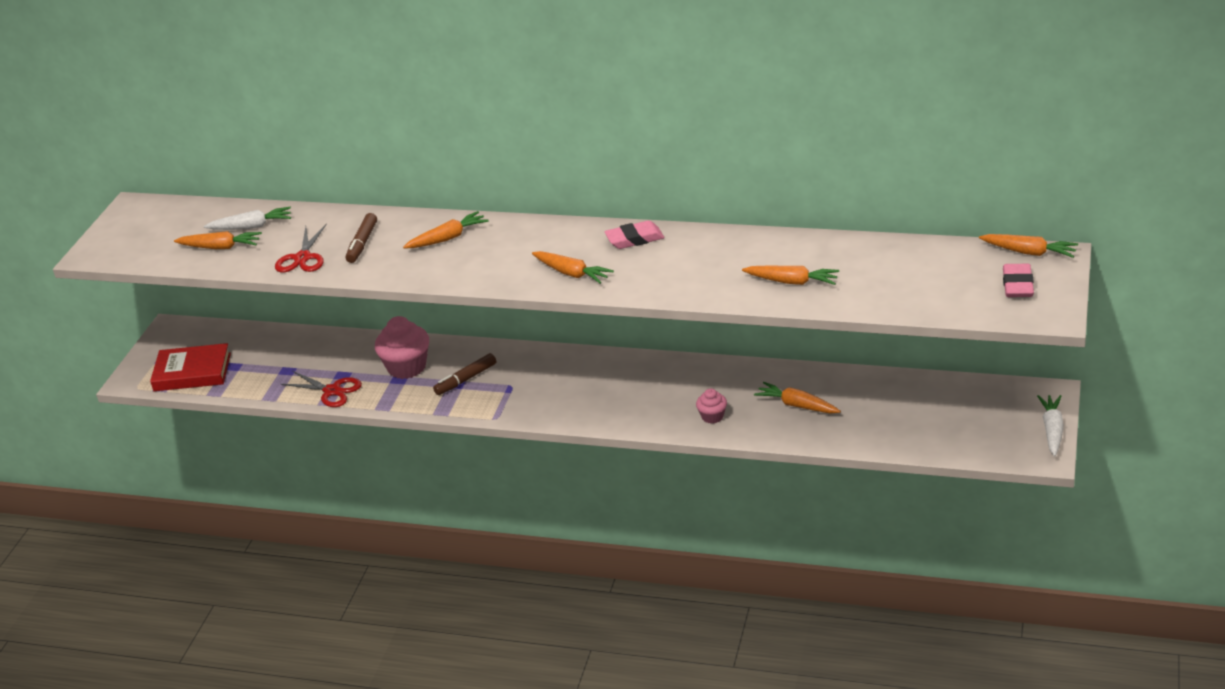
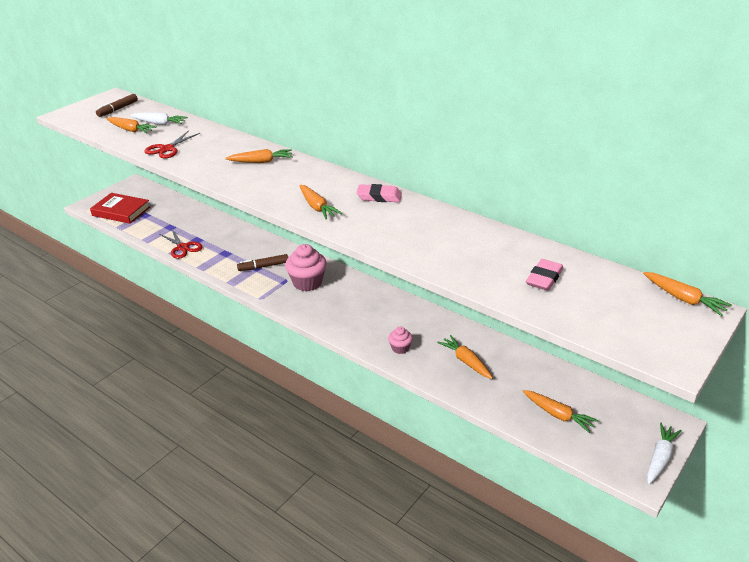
camera: 20 degrees right, 0 degrees up
(362, 243) = (209, 150): brown marker -> brown marker (118, 109)
(407, 367) = (236, 247): pink cupcake -> pink cupcake (307, 282)
(792, 282) = (468, 262): orange carrot -> orange carrot (558, 415)
(1017, 285) = (657, 324): pink eraser -> pink eraser (544, 278)

